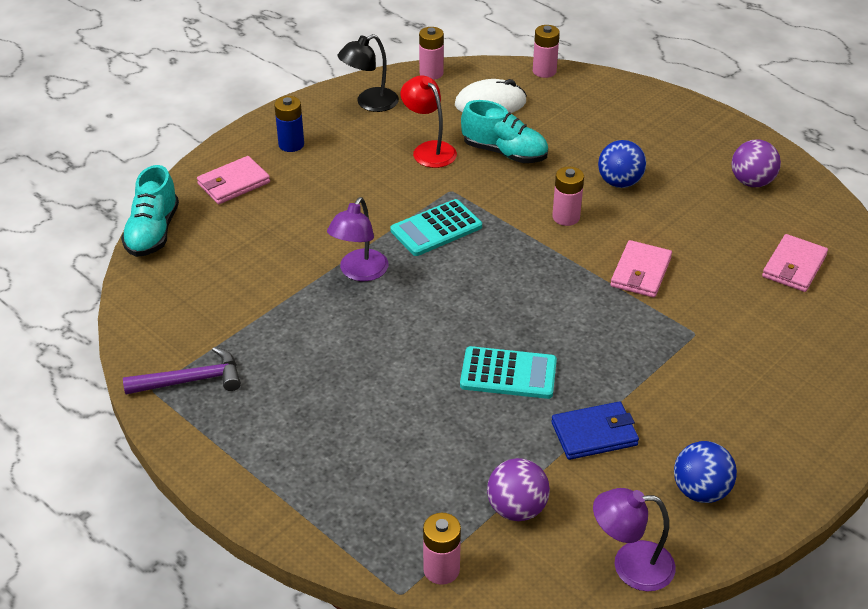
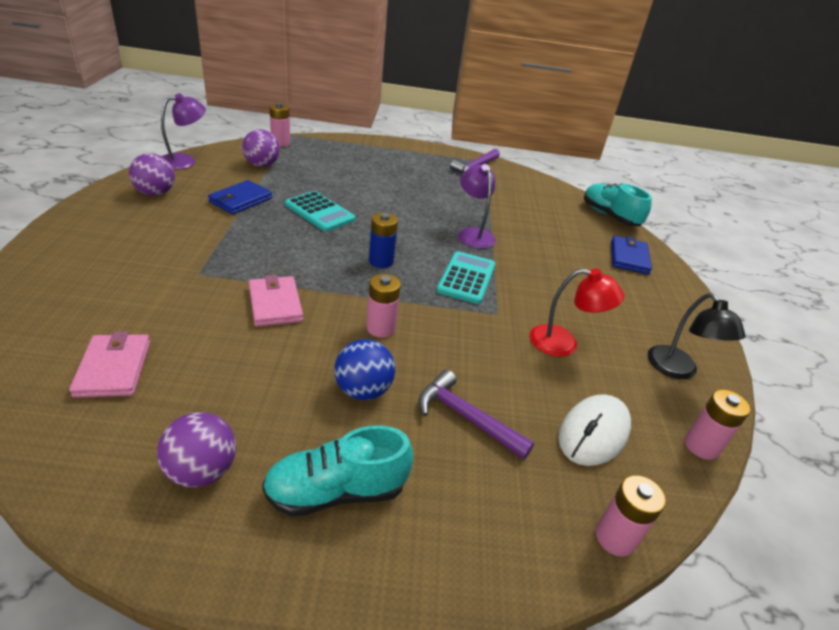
camera: 135 degrees right, 5 degrees down
(233, 183) = (629, 257): pink wallet -> blue wallet
(291, 144) = (653, 300): blue battery -> blue battery (381, 261)
(370, 103) = (678, 370): black lamp -> black lamp turned 150 degrees clockwise
(504, 152) = (503, 372): turquoise shoe -> turquoise shoe (336, 491)
(508, 373) = (319, 212): turquoise calculator -> turquoise calculator turned 105 degrees counterclockwise
(564, 142) = (466, 417): none -> purple hammer
(700, 491) = (155, 193): blue ball -> purple ball

